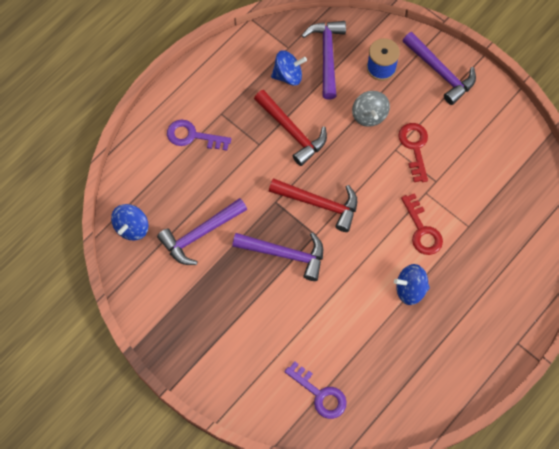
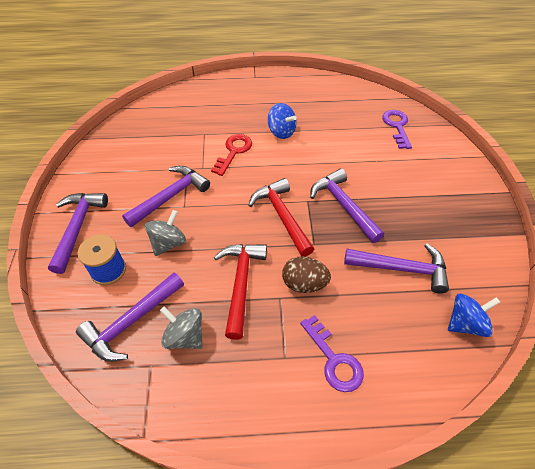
camera: 135 degrees left, 15 degrees down
(253, 166) = (304, 284): none -> brown egg
(288, 75) = (185, 336): blue spinning top -> grey spinning top
(414, 147) = (170, 196): red key -> purple hammer

